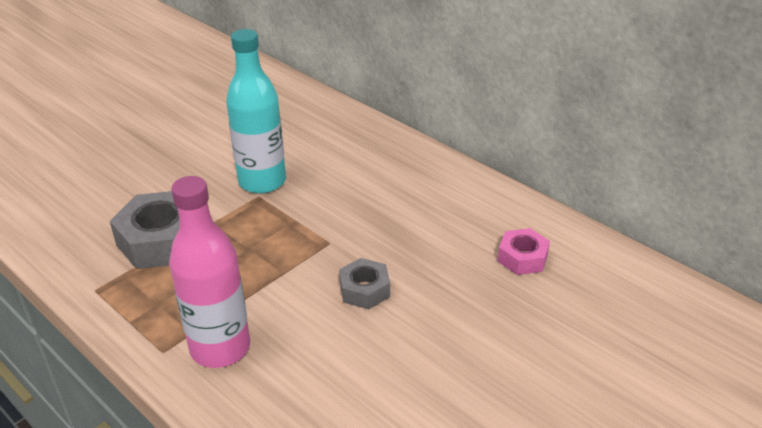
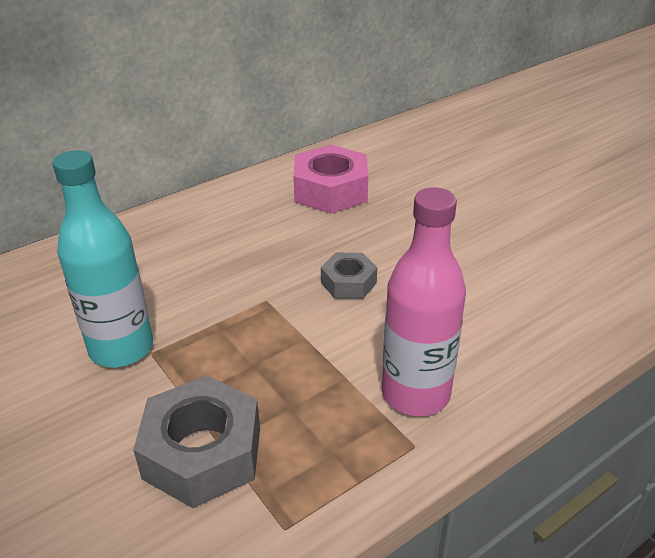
camera: 80 degrees left, 0 degrees up
(522, 258) = (330, 190): pink nut -> pink nut, size x1.76

